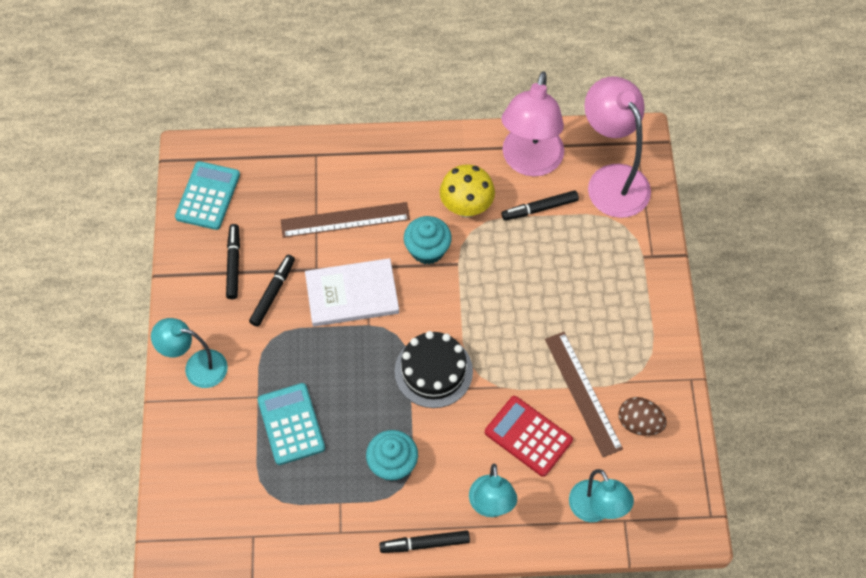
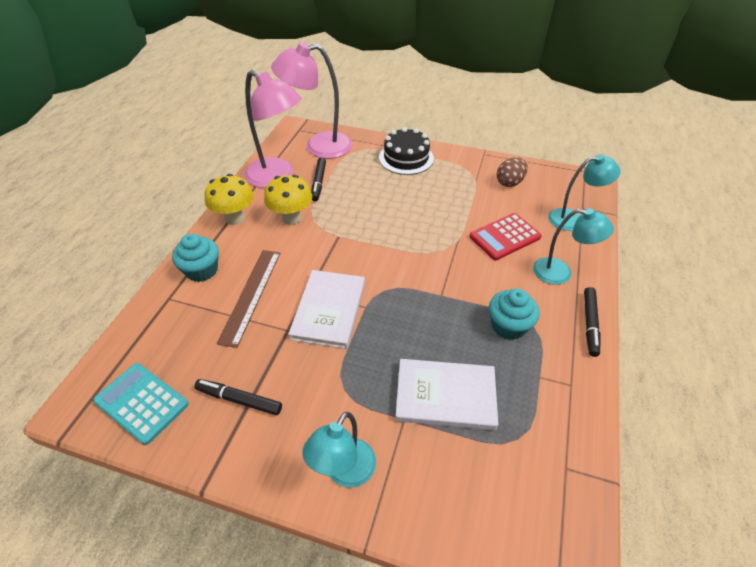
camera: 70 degrees left, 15 degrees down
(273, 293) = (293, 372): black marker -> none
(291, 424) = (445, 396): turquoise calculator -> white book
(427, 249) = (315, 250): turquoise cupcake -> turquoise cupcake (202, 270)
(433, 371) = (429, 275): black cake -> black cake (406, 158)
(443, 154) = (235, 218): none -> yellow mushroom
(582, 393) = (478, 201): brown ruler -> none

